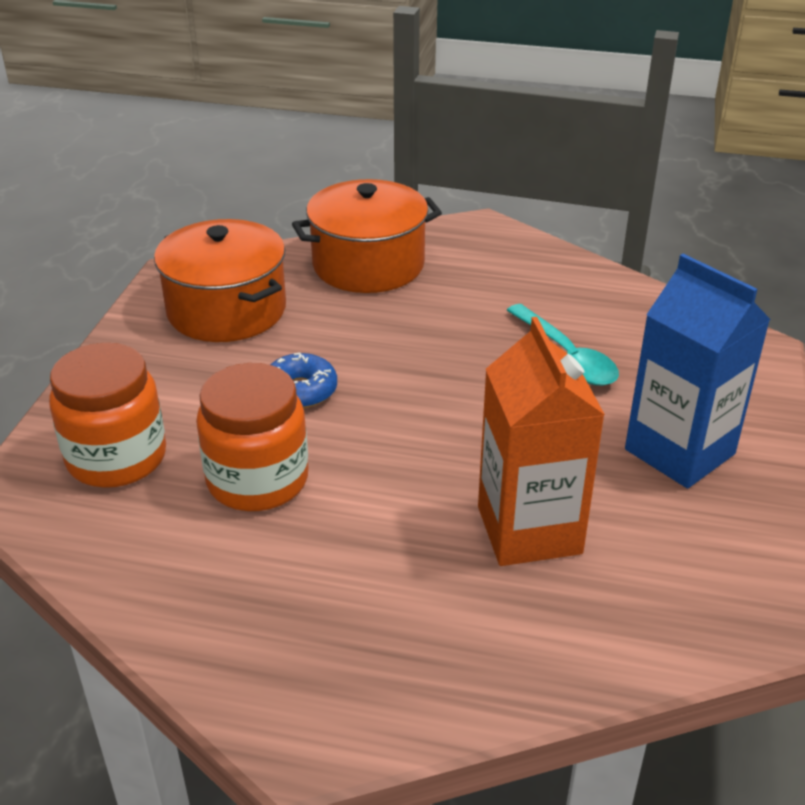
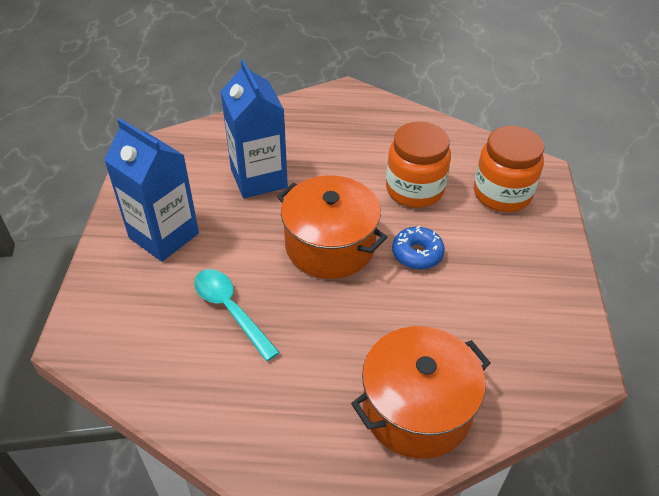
camera: 170 degrees right, 10 degrees up
(227, 310) = (512, 327): orange pot -> orange pot (330, 245)
(529, 530) = (259, 178): orange carton -> blue carton

